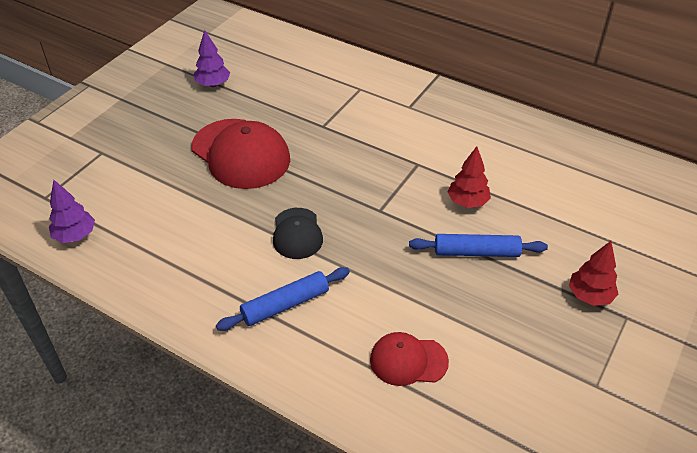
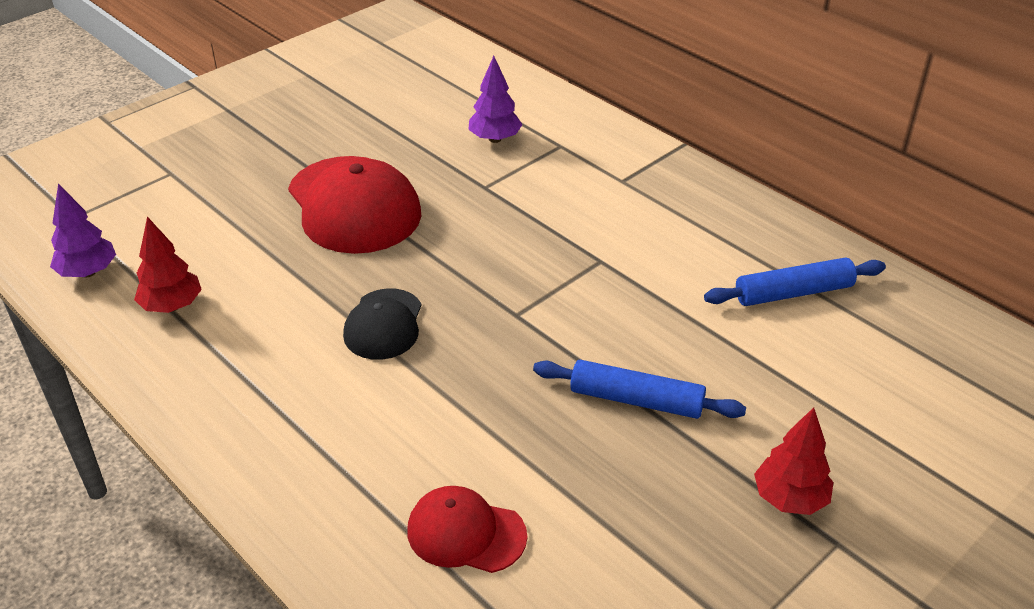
camera: 15 degrees right, 5 degrees down
(213, 84) = (357, 109): purple tree -> purple tree (495, 139)
(285, 305) = (323, 417): blue rolling pin -> blue rolling pin (793, 293)
(467, 202) = (653, 326): red tree -> red tree (172, 306)

